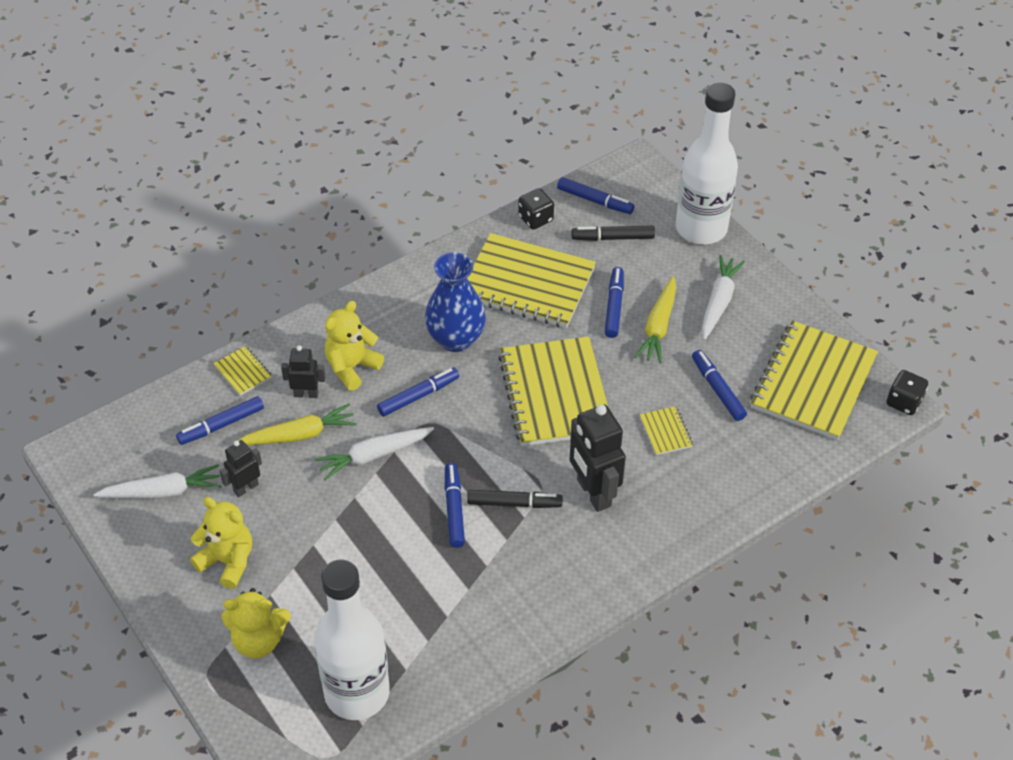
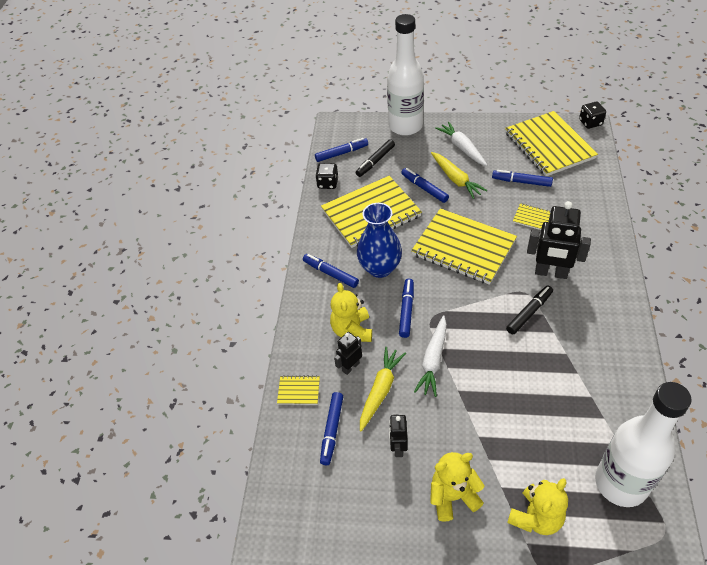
camera: 45 degrees left, 0 degrees up
(162, 491) = (357, 502): white carrot -> none
(454, 509) = (510, 344): blue marker -> blue marker (330, 273)

